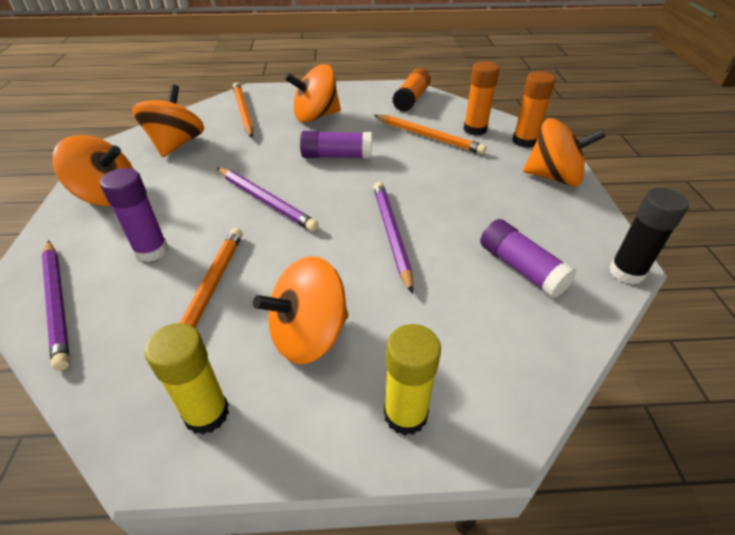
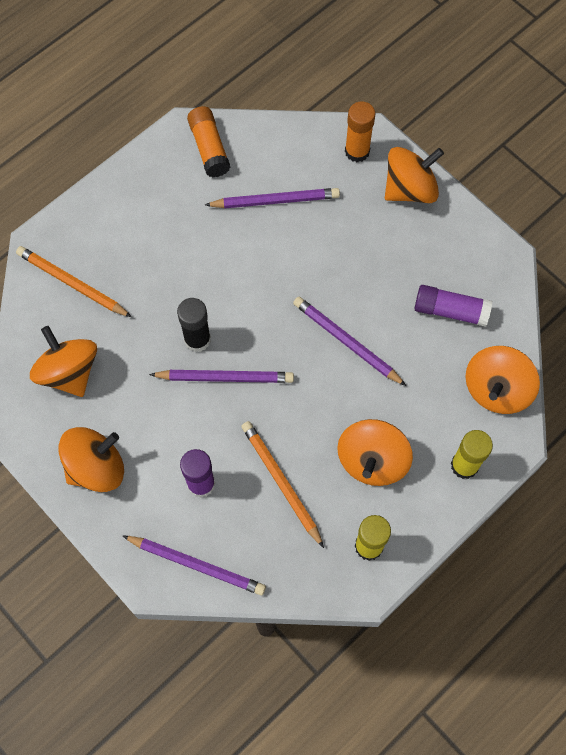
camera: 40 degrees left, 25 degrees up
(316, 116) = (148, 241): orange spinning top -> orange spinning top (496, 389)
(336, 156) = (224, 284): purple glue stick -> none
(429, 137) = (275, 200): orange pencil -> purple pencil
(475, 129) = (305, 161): orange glue stick -> none
(626, 272) = (512, 265): black glue stick -> black glue stick (197, 339)

